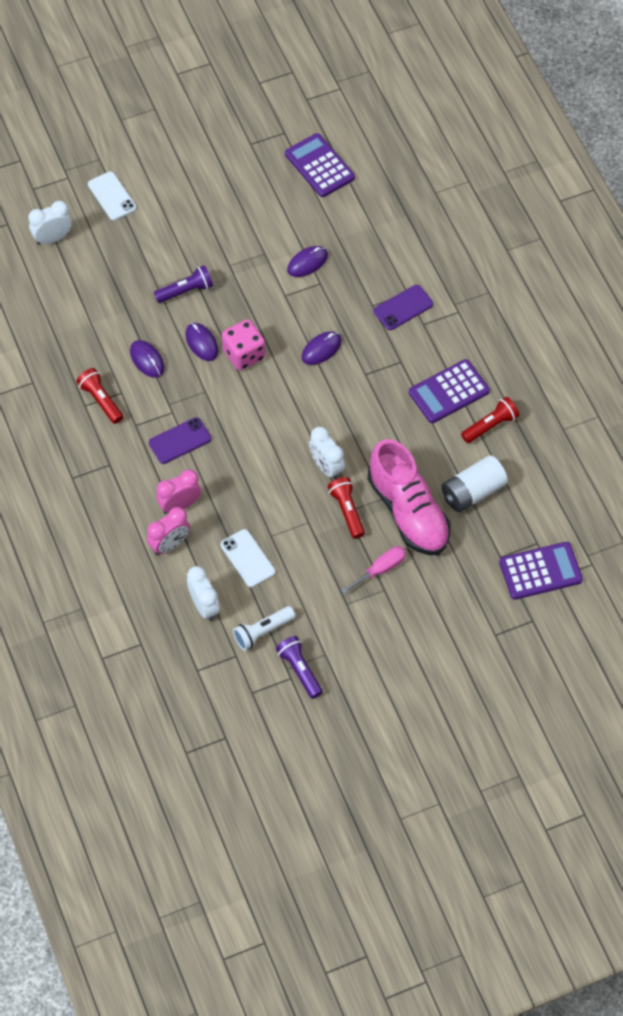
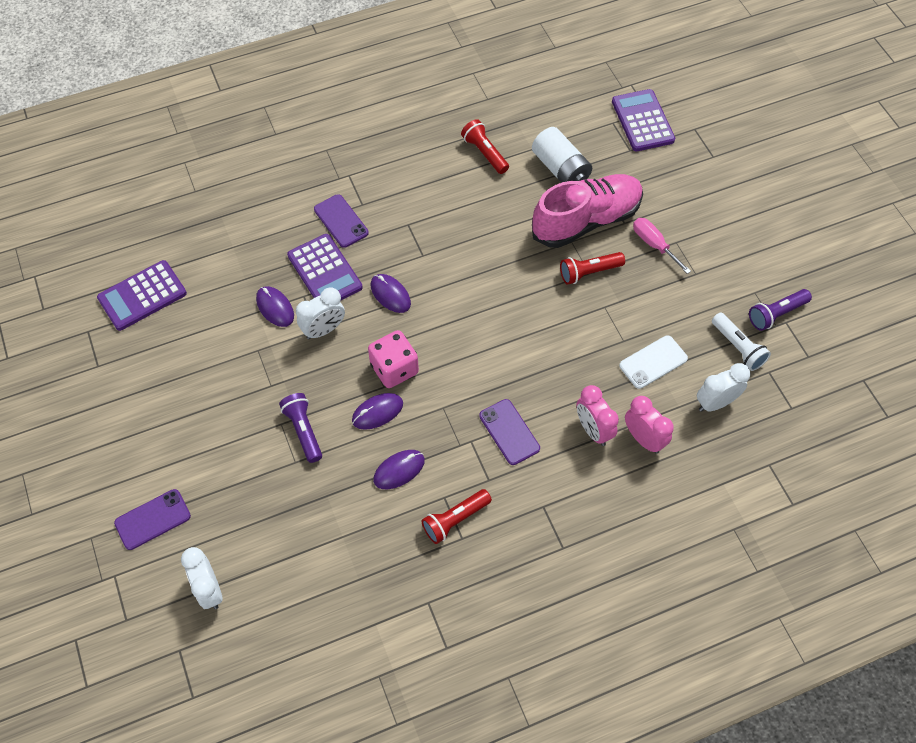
camera: 90 degrees left, 0 degrees up
(112, 196) = (152, 519): white phone -> purple phone
(326, 467) = (537, 290): white clock -> white clock (324, 330)
(448, 392) = (445, 185): purple calculator -> purple calculator (324, 272)

